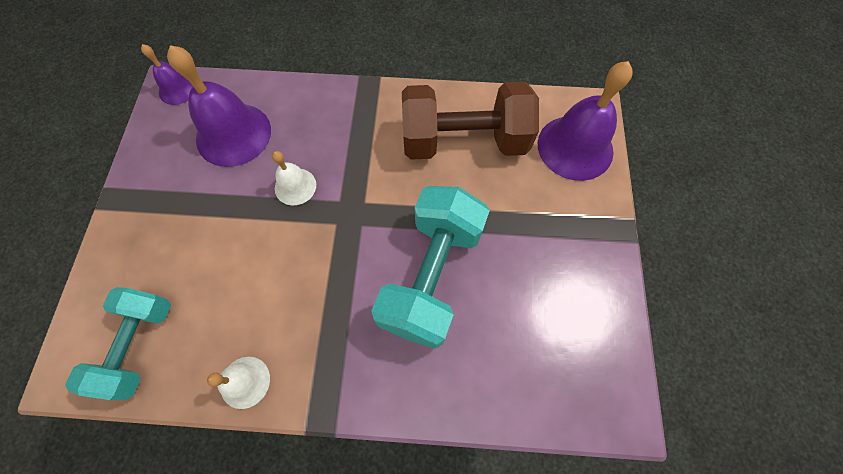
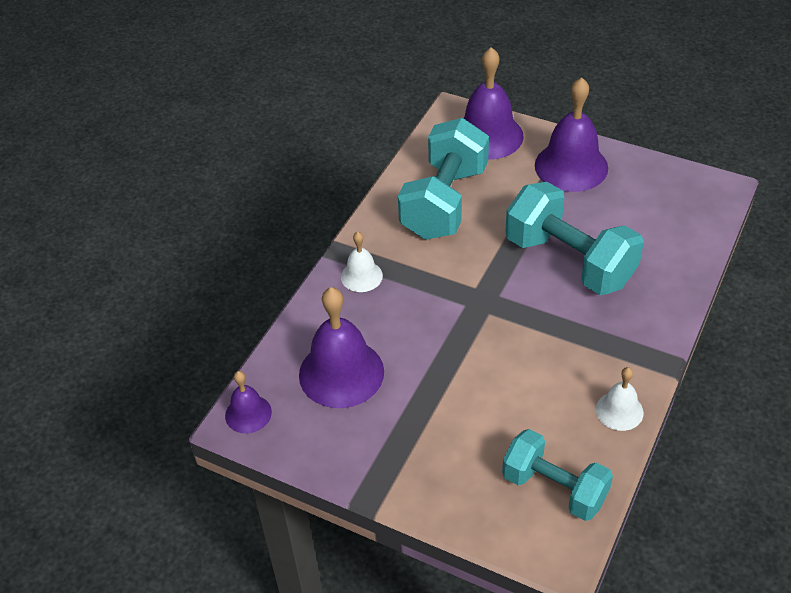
camera: 65 degrees left, 20 degrees down
(295, 186) = (432, 334): white bell -> white bell (361, 276)
(463, 141) = (444, 202): brown dumbbell -> turquoise dumbbell
(571, 237) = (571, 166): none -> purple bell

